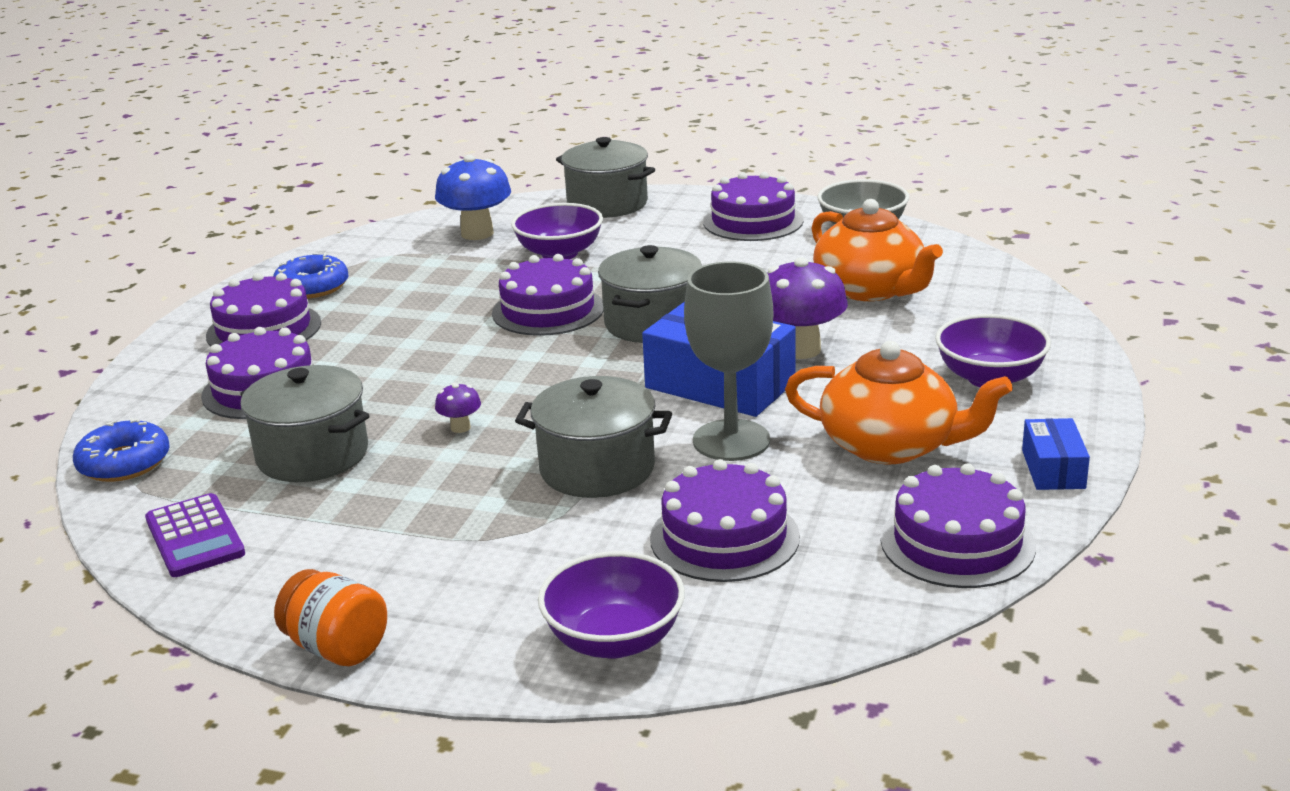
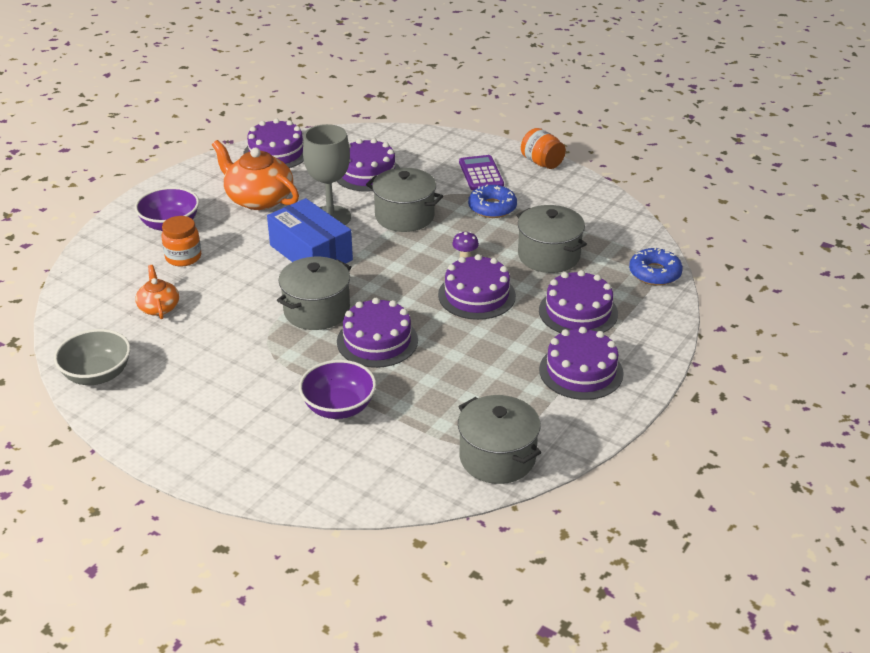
camera: 165 degrees left, 10 degrees up
(195, 537) = (607, 221): purple calculator -> purple calculator (481, 174)
(312, 287) = (544, 415): blue donut -> blue donut (492, 207)
(477, 233) = (393, 458): blue mushroom -> none
(607, 204) = (261, 475): grey pot -> grey pot (497, 458)
(614, 640) = (434, 145): purple bowl -> none
(753, 221) = (164, 410): purple cake -> purple cake (476, 295)
(800, 349) = (247, 267): purple mushroom -> none
(870, 289) = (159, 307): orange teapot -> orange teapot, size x0.55
(910, 343) = (183, 257): none -> orange jar
(1053, 469) = (202, 173): blue box -> none

